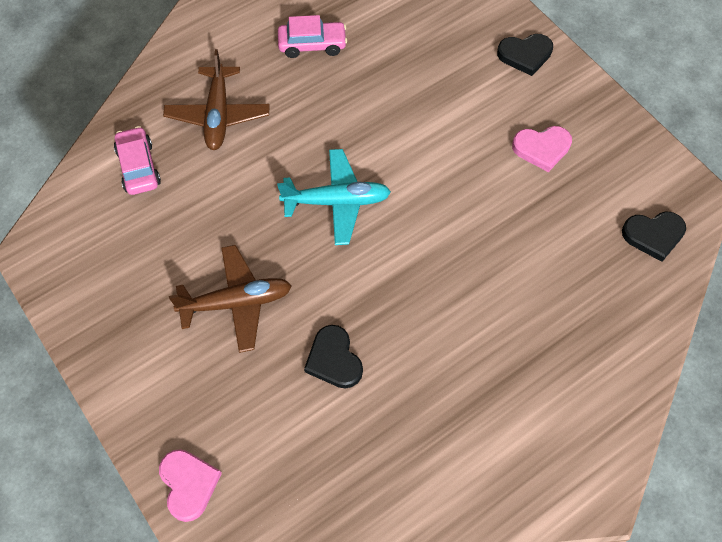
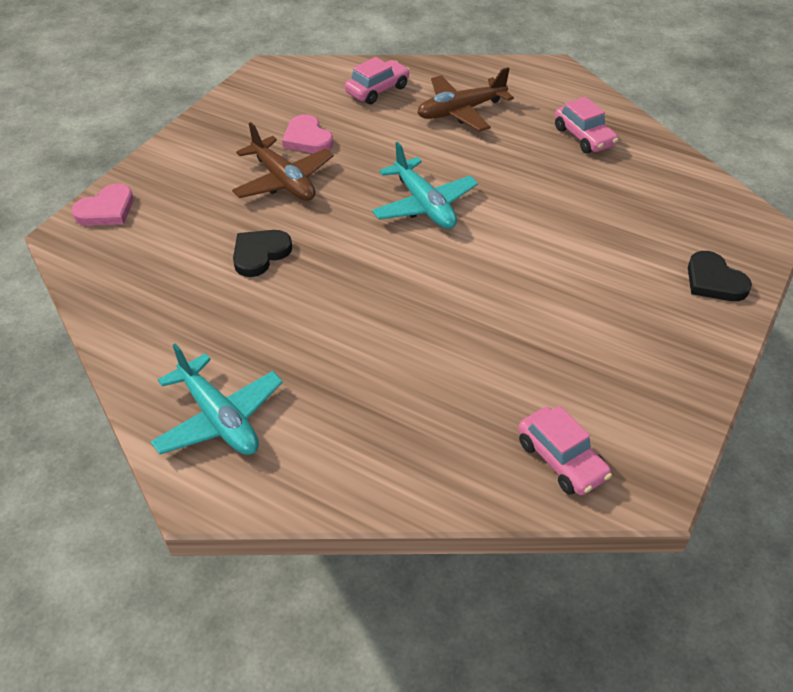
camera: 65 degrees right, 15 degrees down
(524, 458) = (219, 418): none -> turquoise plane
(542, 148) = (602, 329): pink heart -> pink heart (307, 138)
(653, 235) = (561, 459): black heart -> pink car

